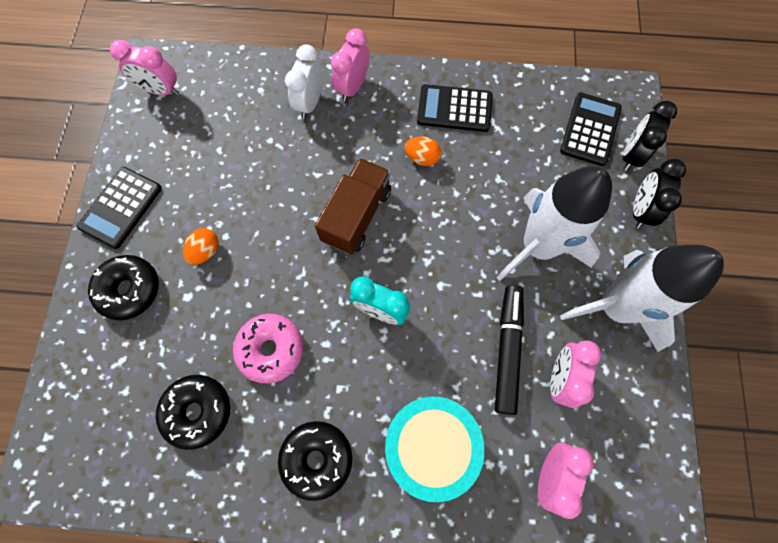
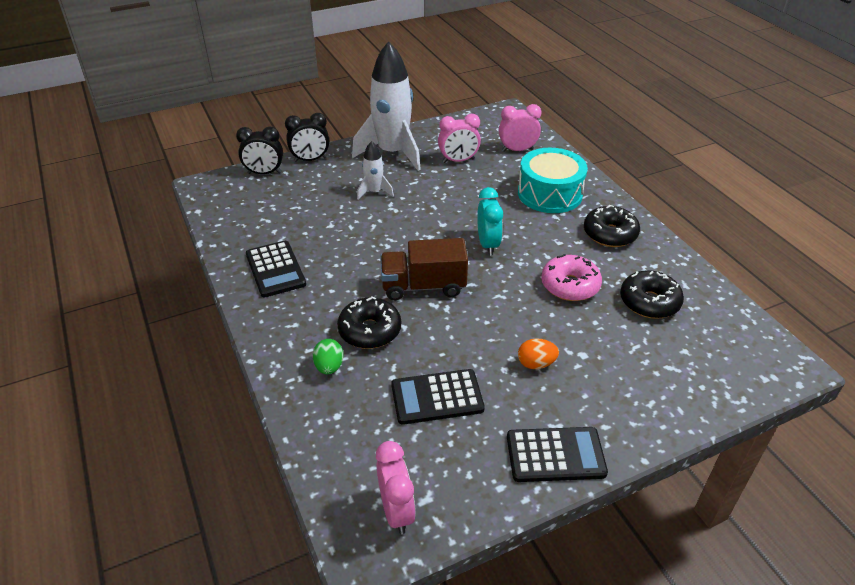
camera: 120 degrees left, 30 degrees down
(130, 290) = (616, 396): black donut -> black donut (370, 331)
(310, 103) = (329, 367): white clock -> green egg
(352, 87) = (290, 344): pink clock -> none
(422, 158) = (340, 270): orange egg -> none
(507, 350) = (461, 183): black marker -> none
(538, 246) = (374, 192): white rocket -> white rocket, size x0.47
(590, 129) = (252, 195): black calculator -> black calculator (437, 397)

